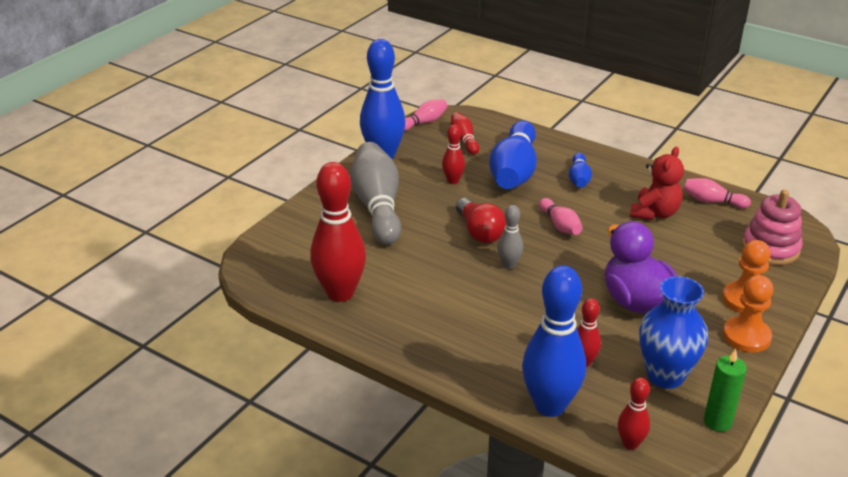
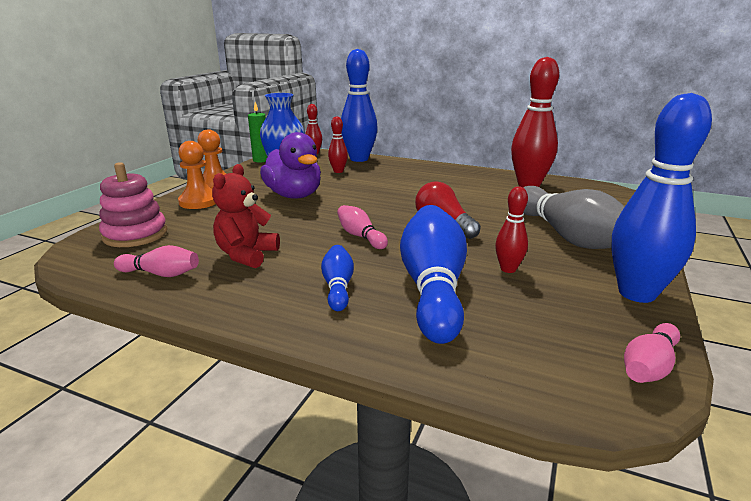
camera: 170 degrees right, 10 degrees down
(464, 140) = (541, 334): red bowling pin -> none
(509, 265) = (404, 206): grey bowling pin -> none

